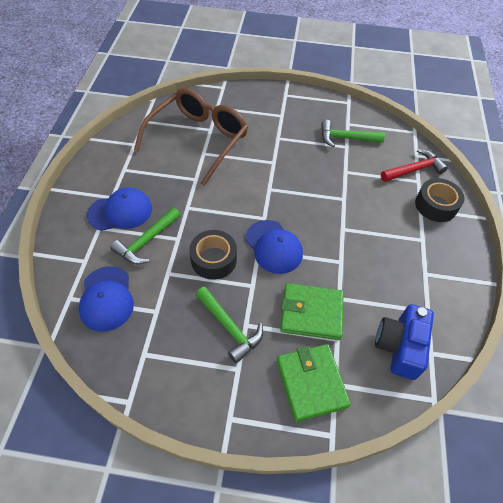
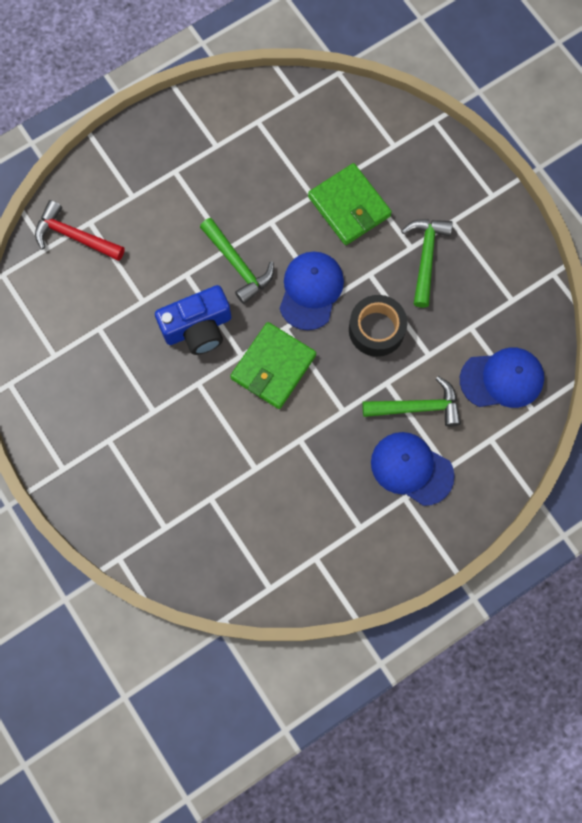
camera: 130 degrees left, 20 degrees up
(106, 298) = (502, 379): blue cap -> blue cap turned 45 degrees clockwise
(198, 140) = (240, 494): brown glasses -> none
(311, 383) = (409, 162): green wallet -> green wallet (273, 367)
(346, 138) = (84, 338): green hammer -> green hammer (237, 265)
(400, 346) = (314, 121): blue camera -> blue camera (198, 328)
(436, 205) = (113, 185): black tape -> none

